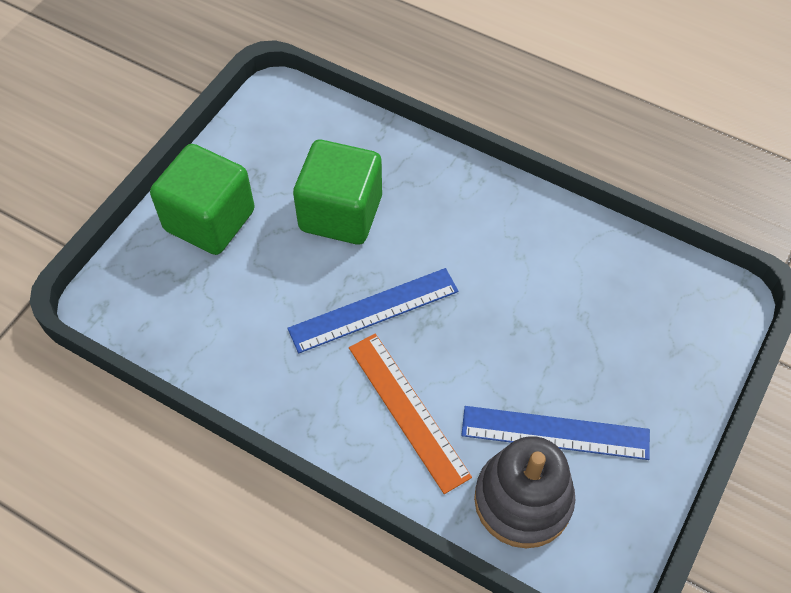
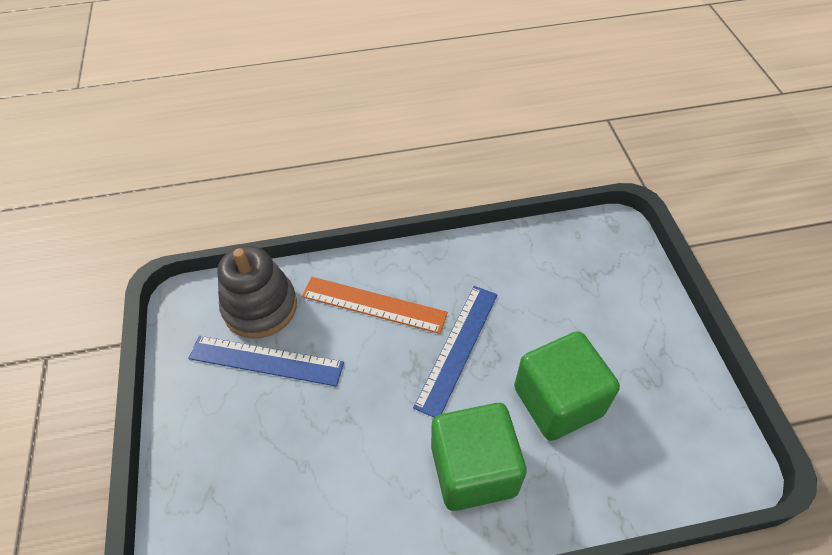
camera: 140 degrees right, 5 degrees down
(209, 220) = (632, 322): green cube -> green cube (473, 469)
(555, 433) = (266, 360): blue ruler -> blue ruler turned 45 degrees clockwise

